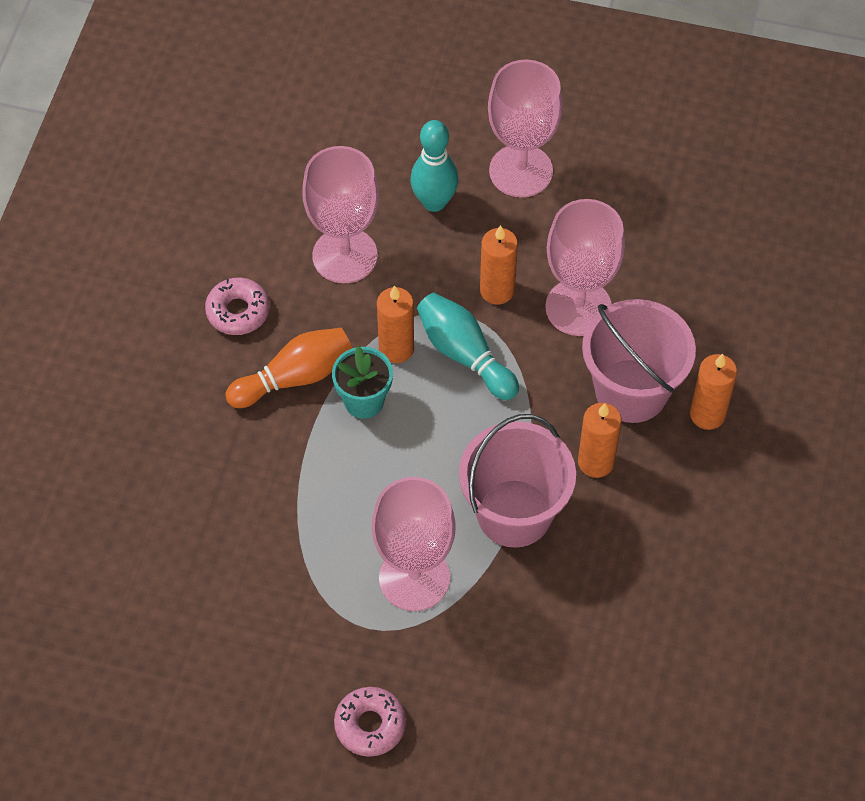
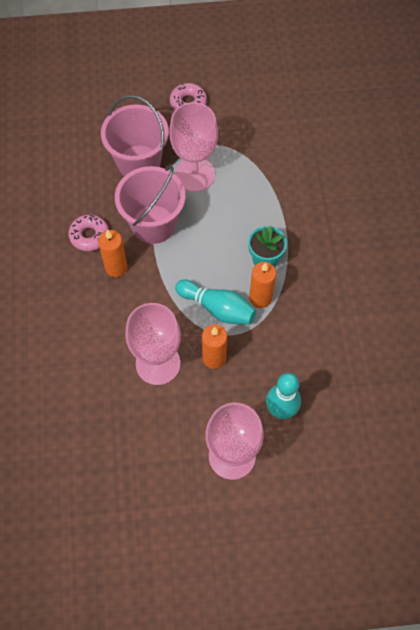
camera: 160 degrees right, 5 degrees up
(238, 311) = (366, 290): pink donut -> pink donut (89, 236)
(294, 377) = (312, 261): orange bowling pin -> none
(345, 255) = (320, 349): pink goblet -> none
(631, 391) = (107, 318): pink bucket -> pink bucket (139, 163)
(707, 414) = (56, 318): orange candle -> none

